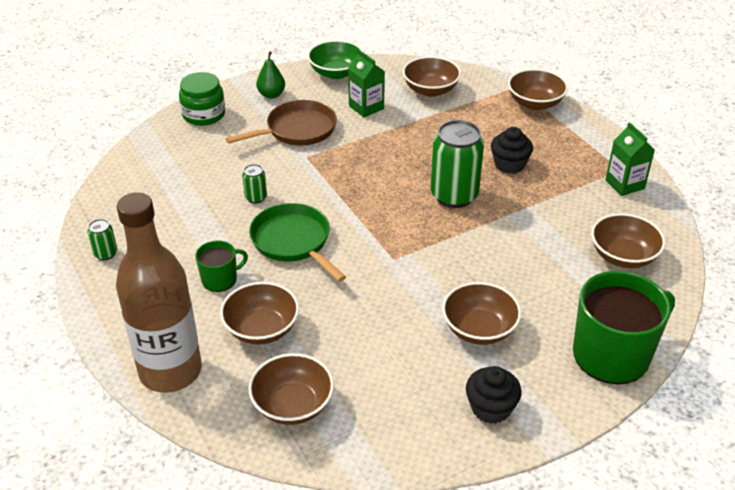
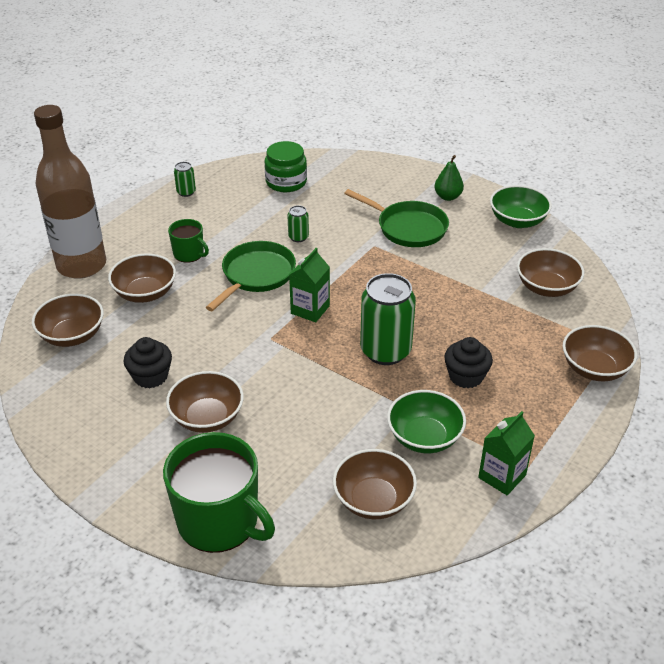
camera: 65 degrees right, 0 degrees up
(204, 114) = (387, 173): green jar -> green jar (286, 182)
(297, 130) = (408, 227): brown pan -> green pan
(366, 107) = (478, 256): green carton -> green carton (310, 309)
(491, 408) = (114, 450): black cupcake -> black cupcake (151, 376)
(567, 208) = (424, 437): none -> green bowl

